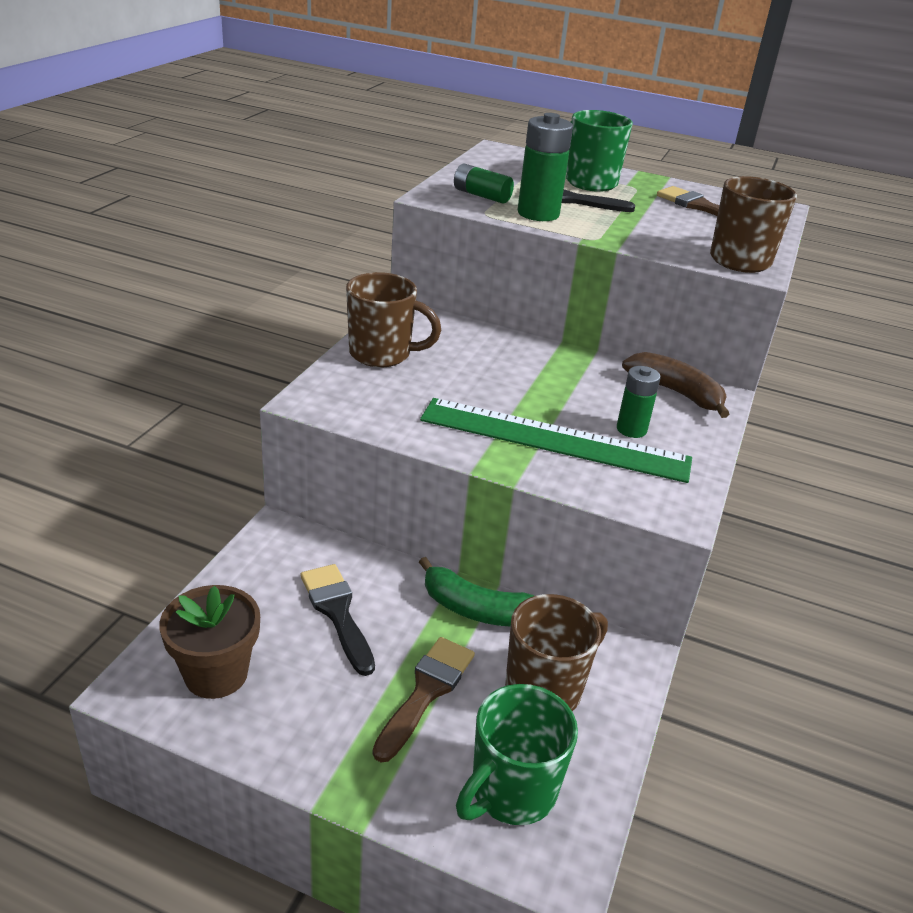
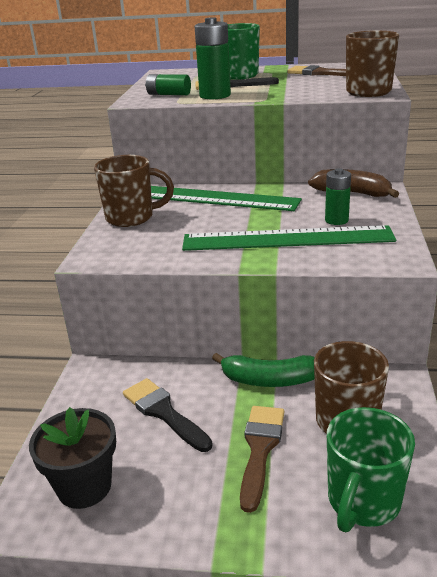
camera: 10 degrees left, 5 degrees down
(216, 674) = (84, 486): brown flower pot -> black flower pot
(493, 350) = (211, 198): none -> green ruler

